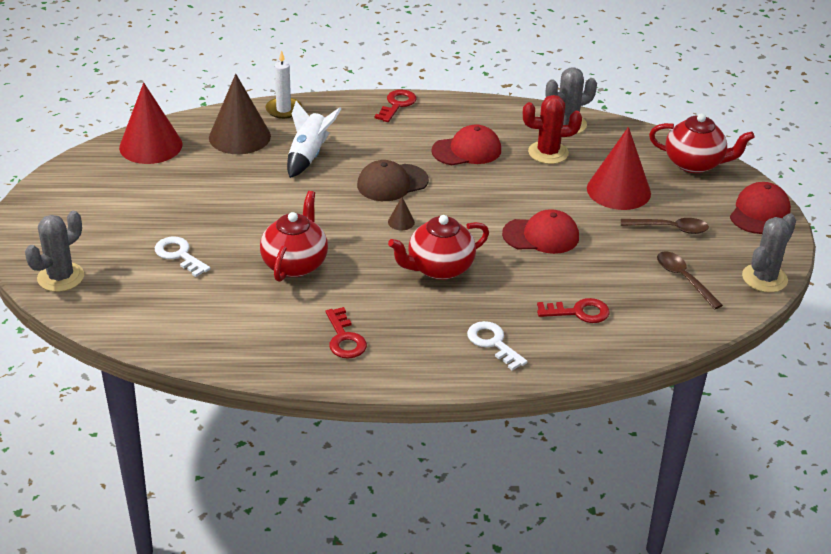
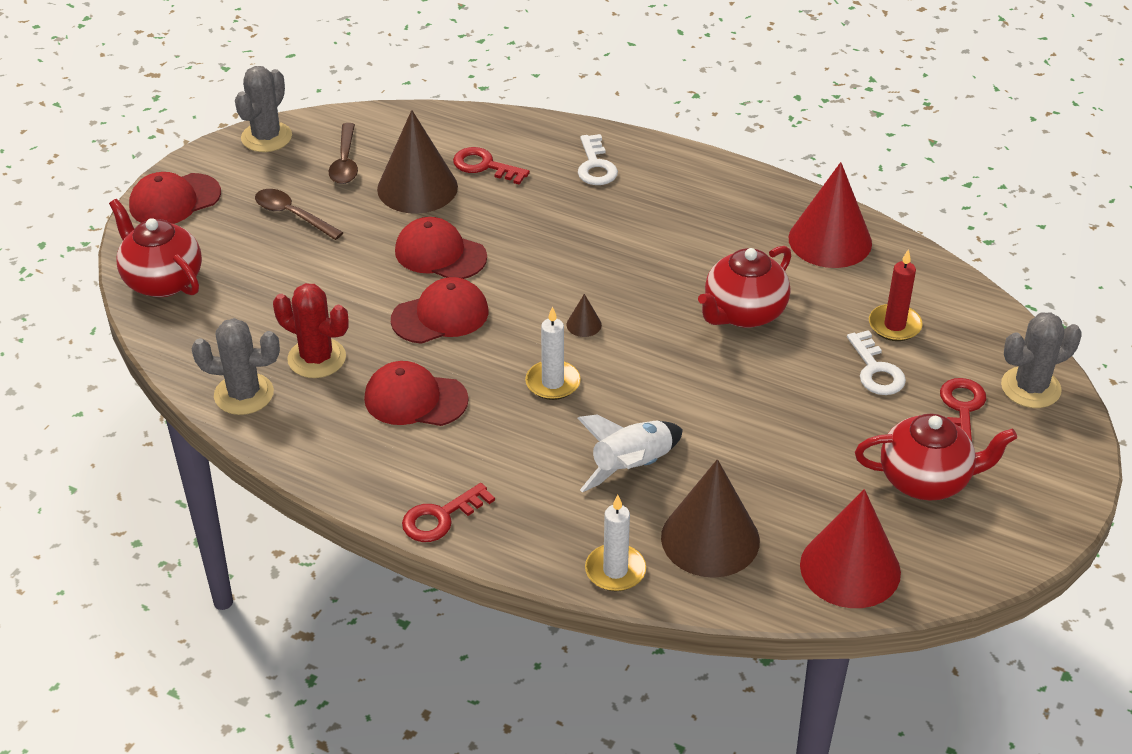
camera: 150 degrees left, 5 degrees up
(178, 290) = (894, 325): none -> red candle
(344, 339) = (740, 216): red key -> red key (961, 408)
(392, 183) = (553, 383): brown cap -> white candle
(439, 268) = (586, 255): red teapot -> red teapot (926, 480)
(499, 198) = (440, 316): none -> red cap
(609, 277) = (417, 188): none -> brown cone
(618, 190) = (292, 278): red cone -> red cone (830, 240)
(764, 278) = (266, 137): grey cactus -> grey cactus turned 45 degrees counterclockwise

